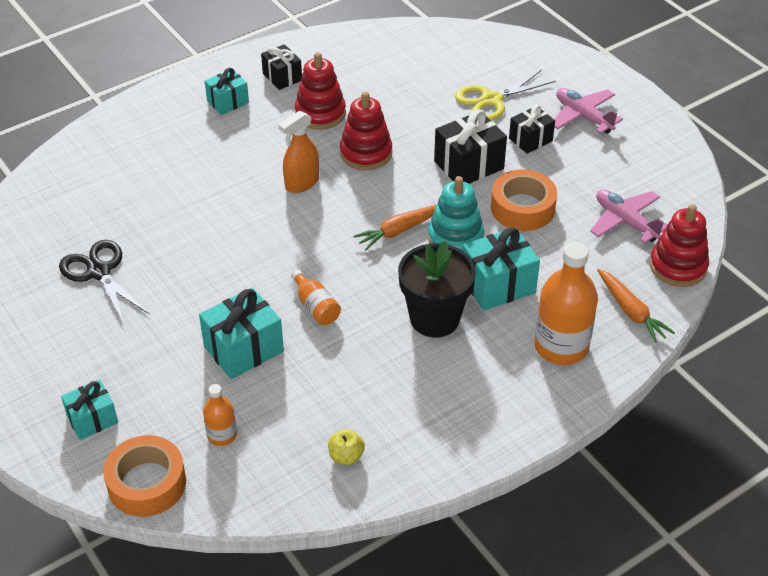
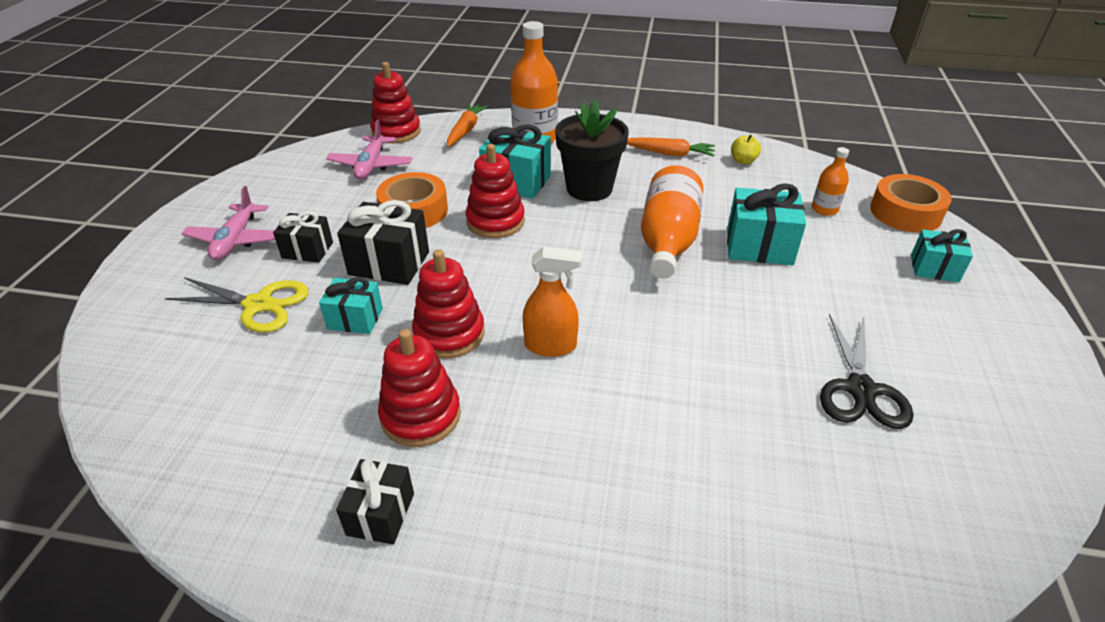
camera: 135 degrees left, 5 degrees down
(228, 102) = (497, 527): turquoise gift -> turquoise gift (355, 319)
(316, 307) = (667, 241): orange bottle -> orange bottle, size x1.95
(399, 230) = (527, 251): orange carrot -> orange carrot (669, 153)
(455, 238) = (495, 221): turquoise stacking toy -> red stacking toy

